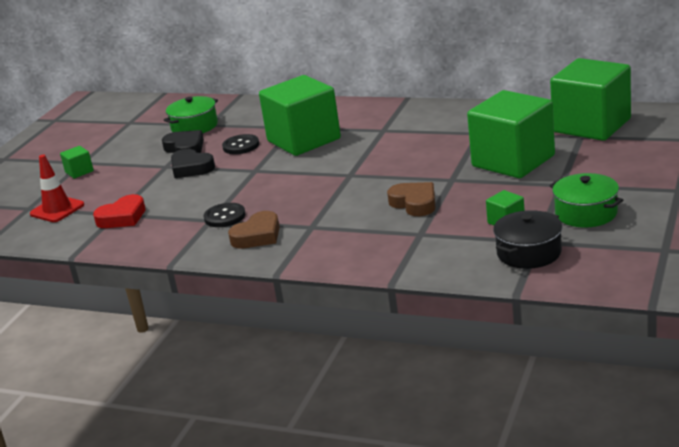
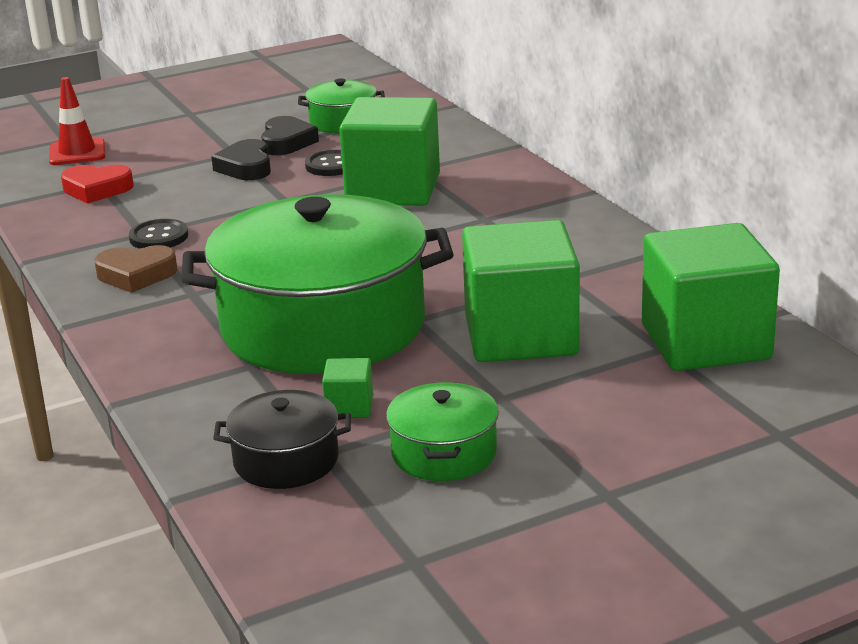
camera: 40 degrees right, 0 degrees up
(79, 172) = (168, 122): green cube -> none
(414, 203) = (323, 326): brown heart -> green pot

